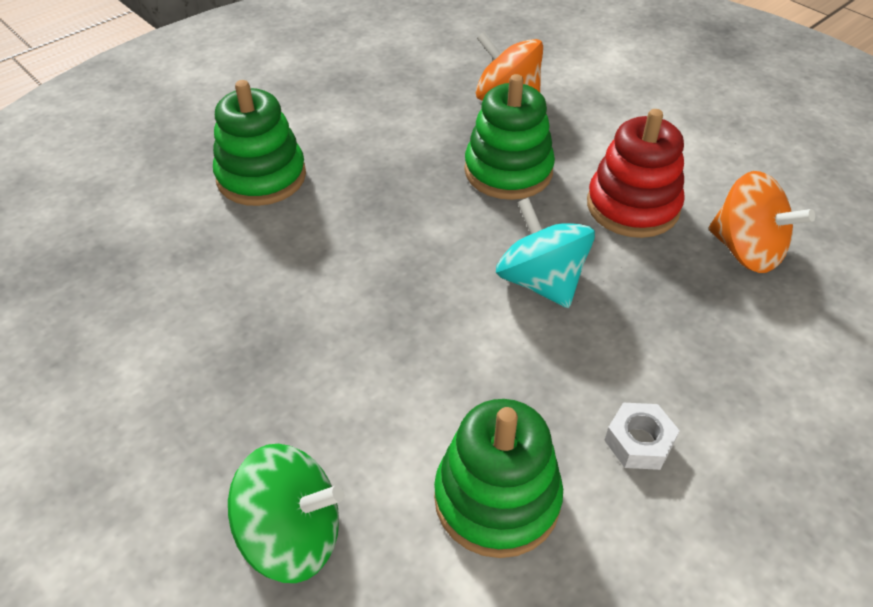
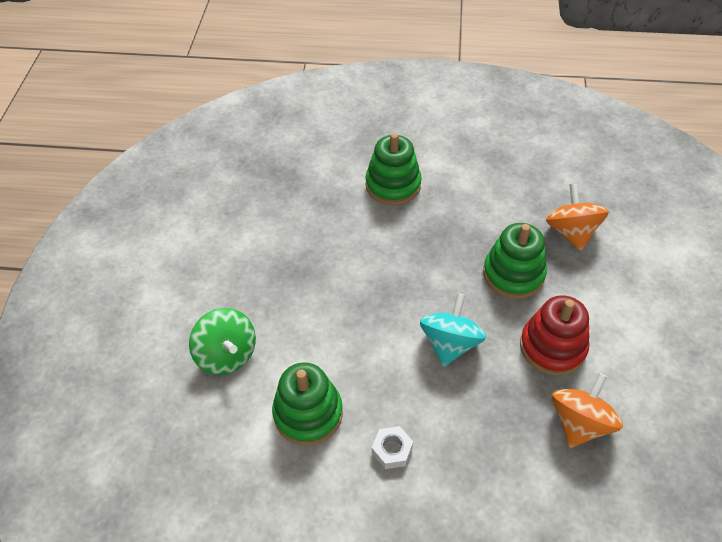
camera: 50 degrees right, 5 degrees up
(746, 251) = (579, 423): orange spinning top -> orange spinning top turned 150 degrees counterclockwise

